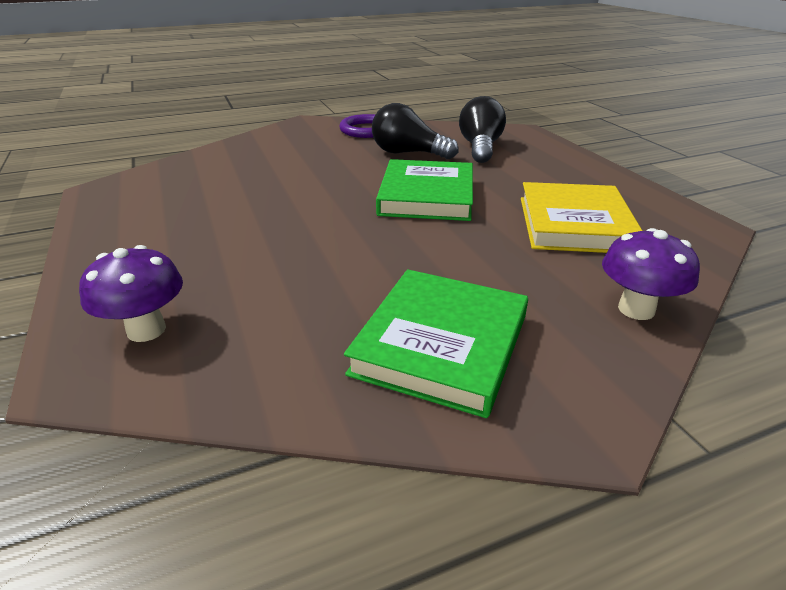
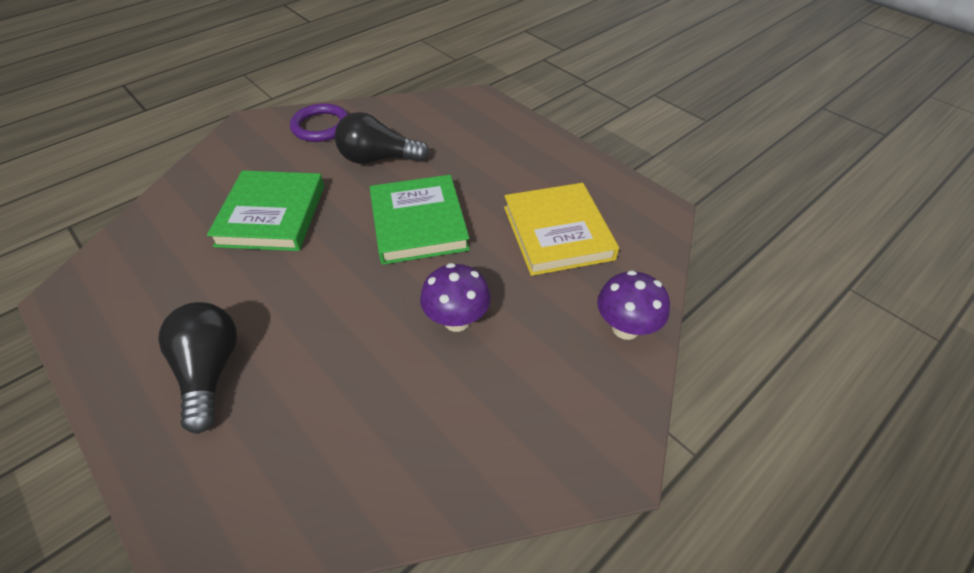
camera: 20 degrees left, 15 degrees up
(146, 330) = (231, 479): purple mushroom -> purple mushroom (456, 320)
(441, 344) = (492, 414): green book -> green book (272, 215)
(480, 148) = (445, 135): black light bulb -> black light bulb (210, 371)

